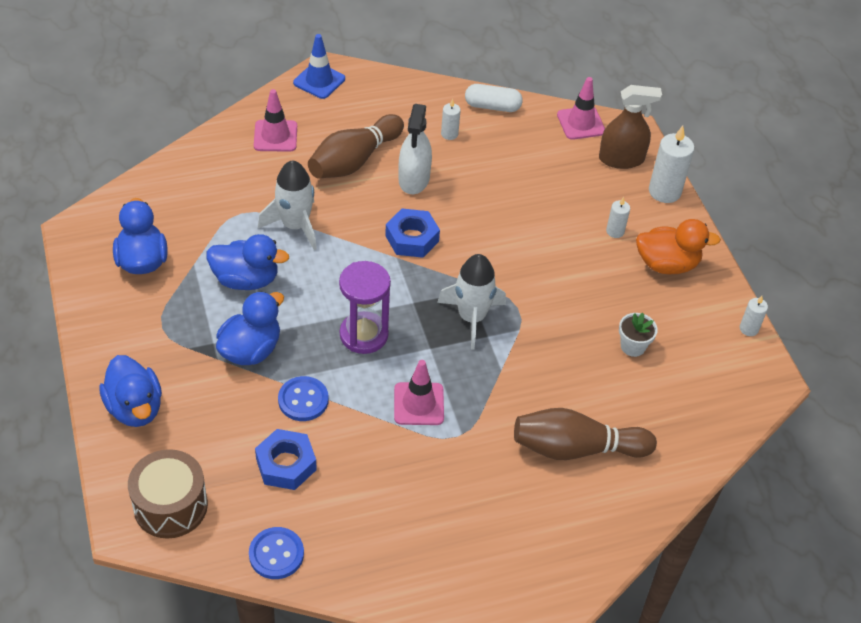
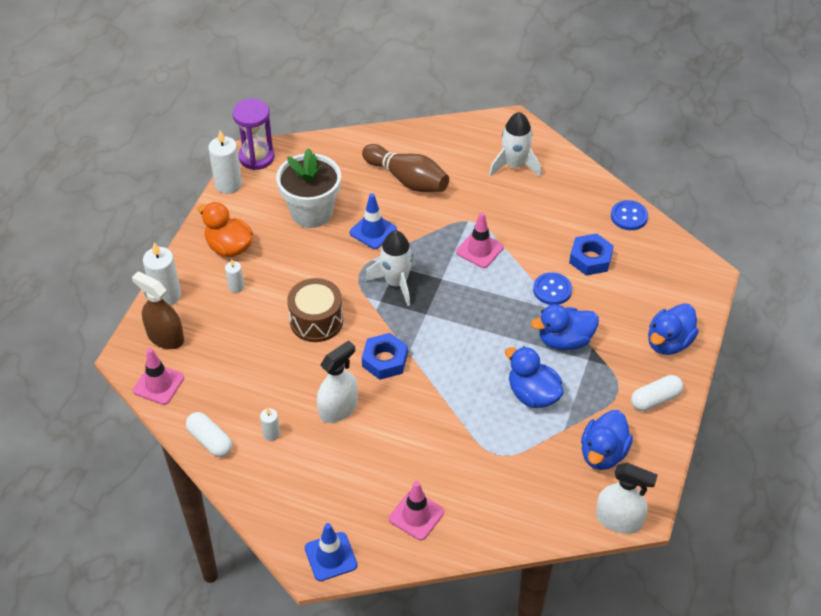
camera: 140 degrees left, 0 degrees up
(95, 214) = (618, 520): none -> white spray bottle
(117, 337) = (655, 399): none -> white capsule
(135, 408) = (668, 342): blue duck -> blue duck turned 150 degrees counterclockwise
(170, 505) = (677, 272): brown drum -> brown drum (316, 320)
(295, 225) = (463, 419): white rocket -> white rocket (514, 165)
(354, 160) = (370, 452): brown bowling pin -> none
(364, 335) = (479, 310): purple hourglass -> purple hourglass (256, 157)
(549, 361) = (373, 231): none -> blue traffic cone
(633, 346) = (311, 212): white flower pot -> white flower pot, size x2.18
(748, 329) = (228, 184): white candle -> white candle, size x1.85

